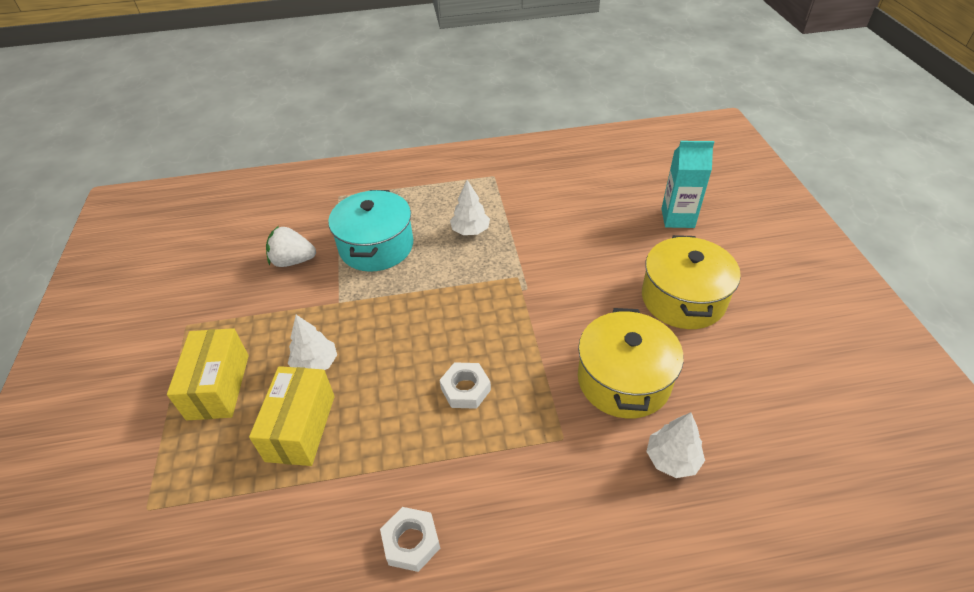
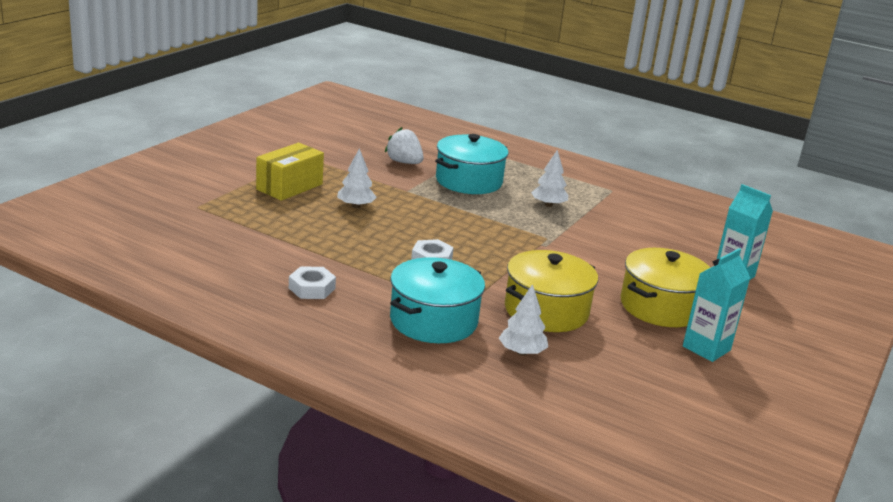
camera: 35 degrees right, 20 degrees down
(300, 427) = (312, 222): yellow box -> none
(564, 484) = (433, 321): none -> turquoise pot
(763, 325) = (706, 348): none -> turquoise carton

